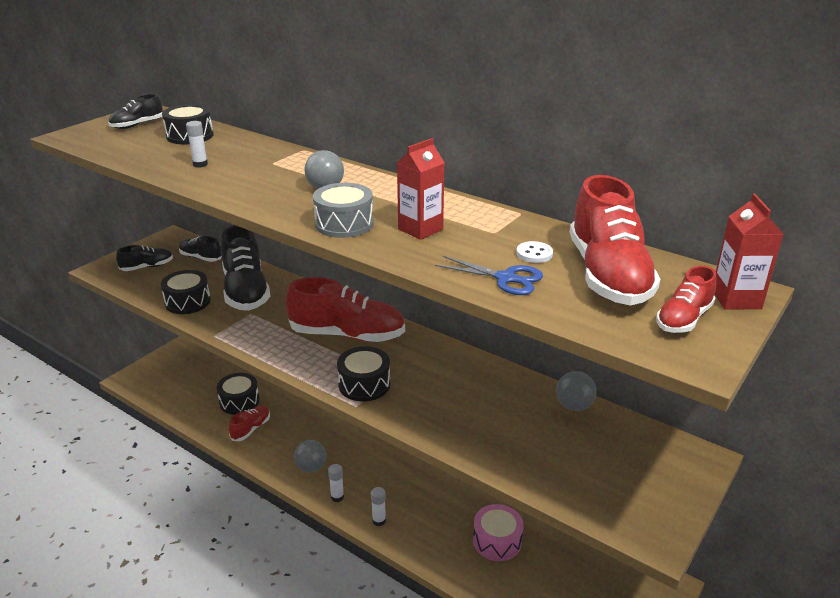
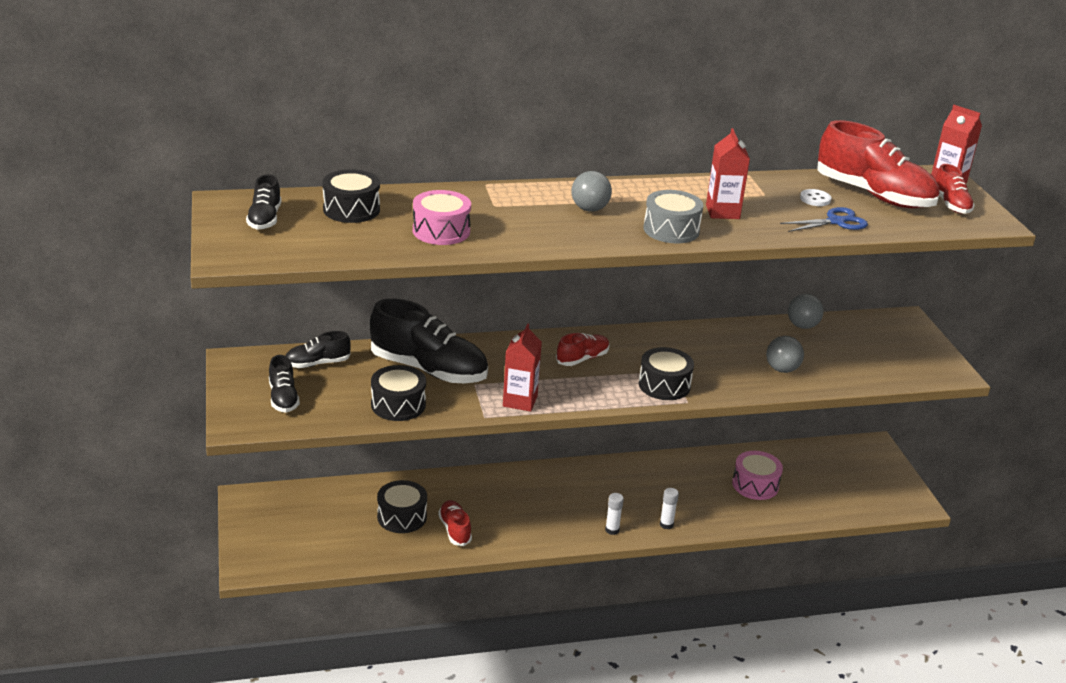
camera: 50 degrees left, 0 degrees up
(147, 267) = (283, 398): black shoe -> black shoe turned 150 degrees clockwise
(200, 164) = (441, 231): white glue stick -> pink drum
(253, 339) = (520, 401): none -> red carton
(311, 468) = (557, 524): grey ball -> grey ball (782, 369)
(347, 335) = (582, 359): red shoe -> red shoe, size x0.51

